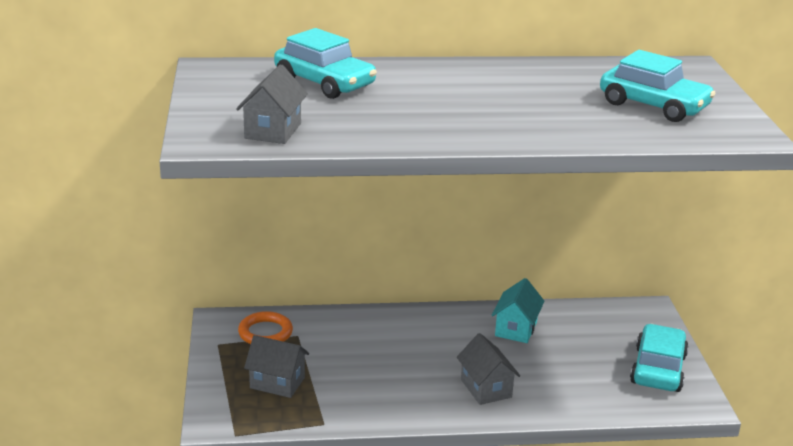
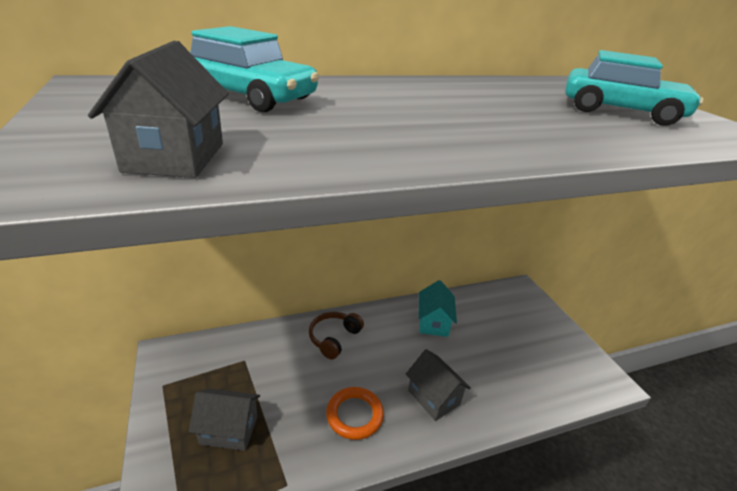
camera: 15 degrees left, 5 degrees up
(265, 333) = (212, 362): orange ring -> orange ring (354, 415)
(395, 329) = (334, 338): none -> brown headphones
(658, 369) = (559, 348): turquoise car -> none

